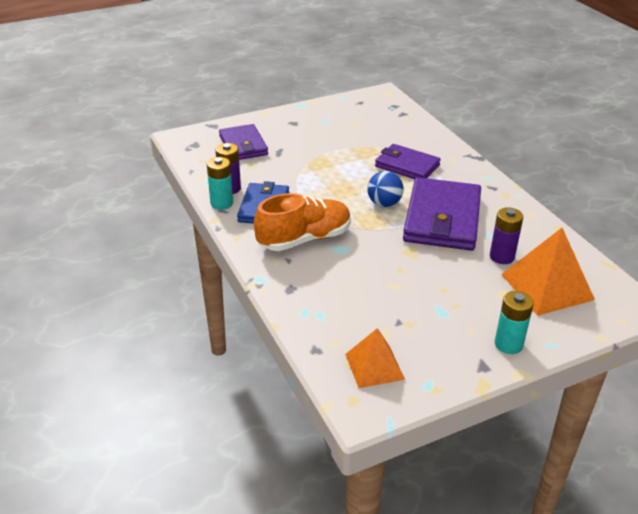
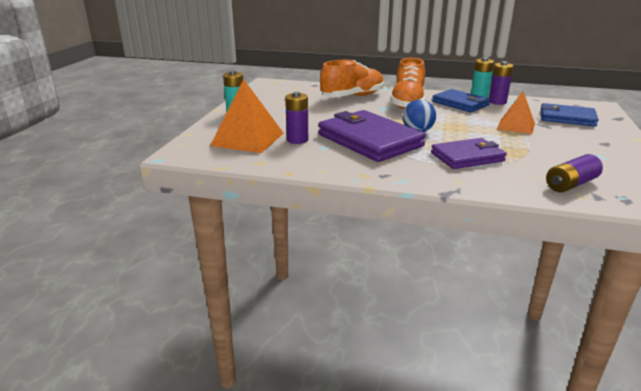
camera: 130 degrees right, 10 degrees down
(243, 145) = (567, 118): purple wallet -> blue wallet
(328, 288) = (352, 96): none -> orange shoe
(374, 366) = (283, 89): orange pyramid -> orange pyramid (516, 126)
(397, 123) = (571, 184): none -> purple battery

